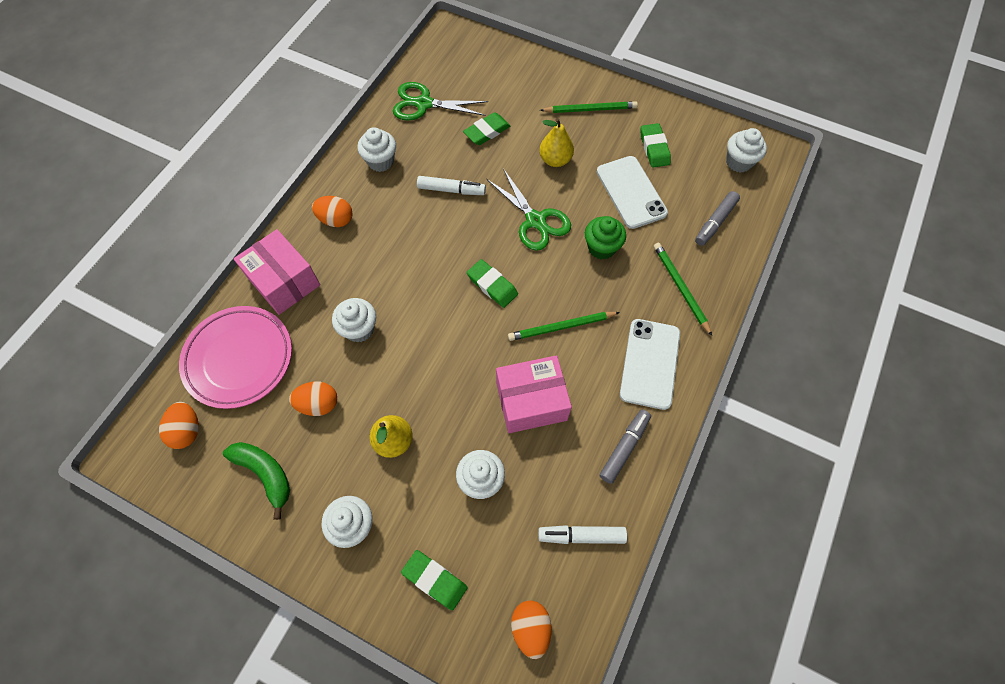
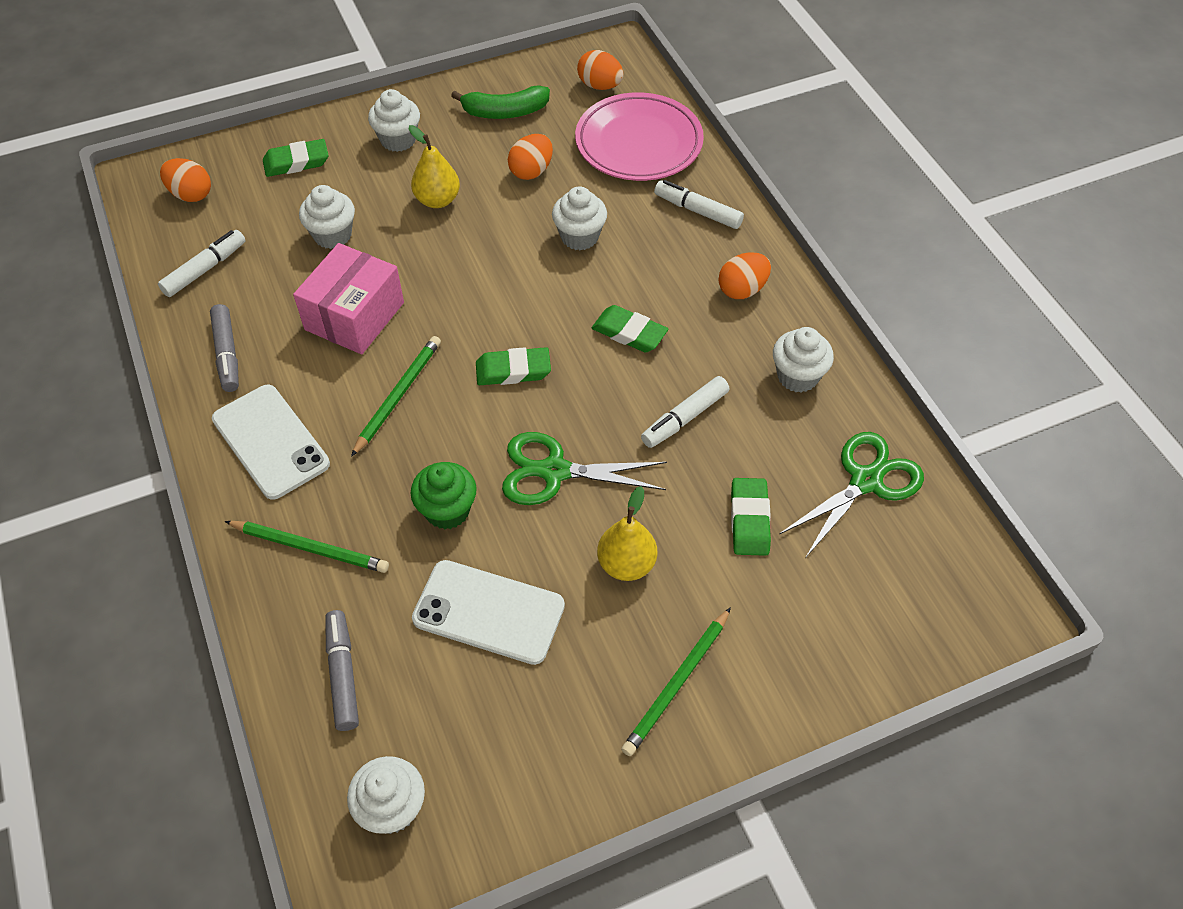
camera: 130 degrees right, 10 degrees down
(284, 281) = (698, 211): pink box -> white marker
(654, 148) = (528, 709): green eraser -> green eraser (629, 333)

